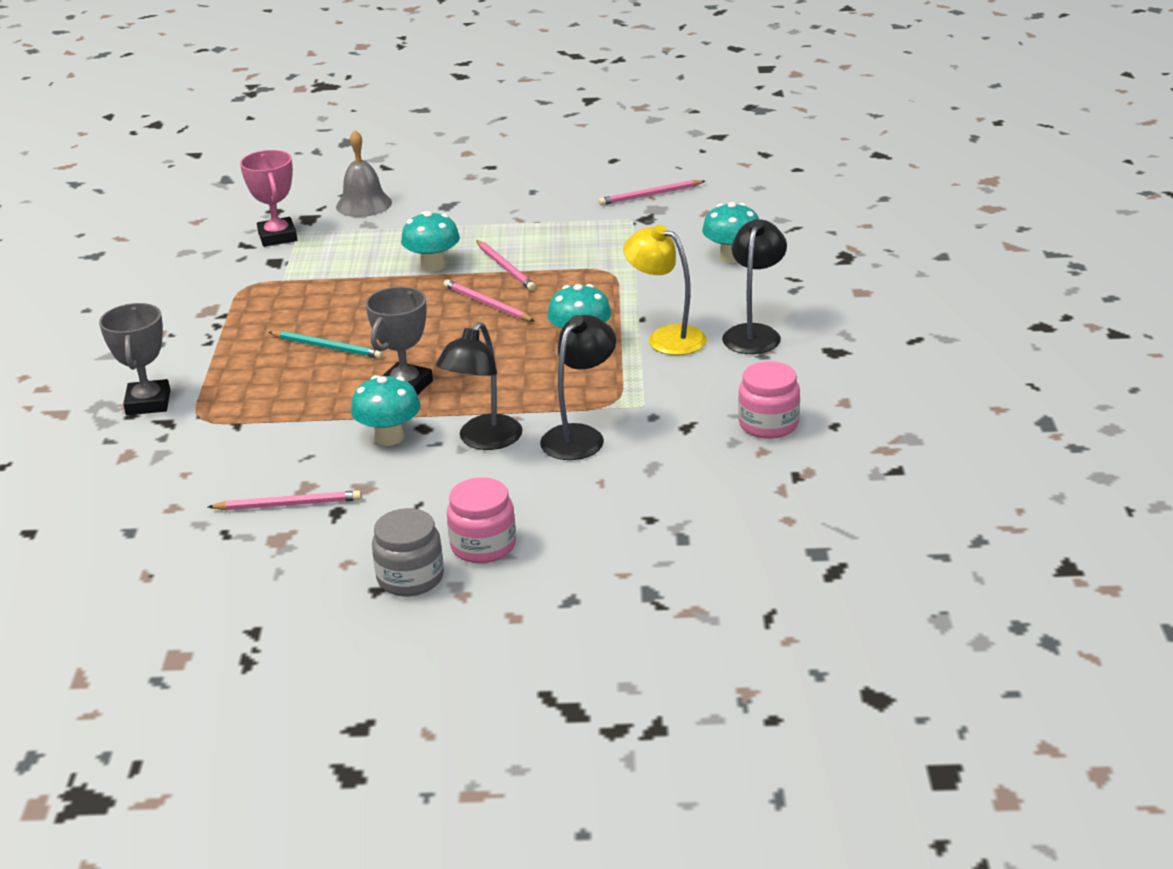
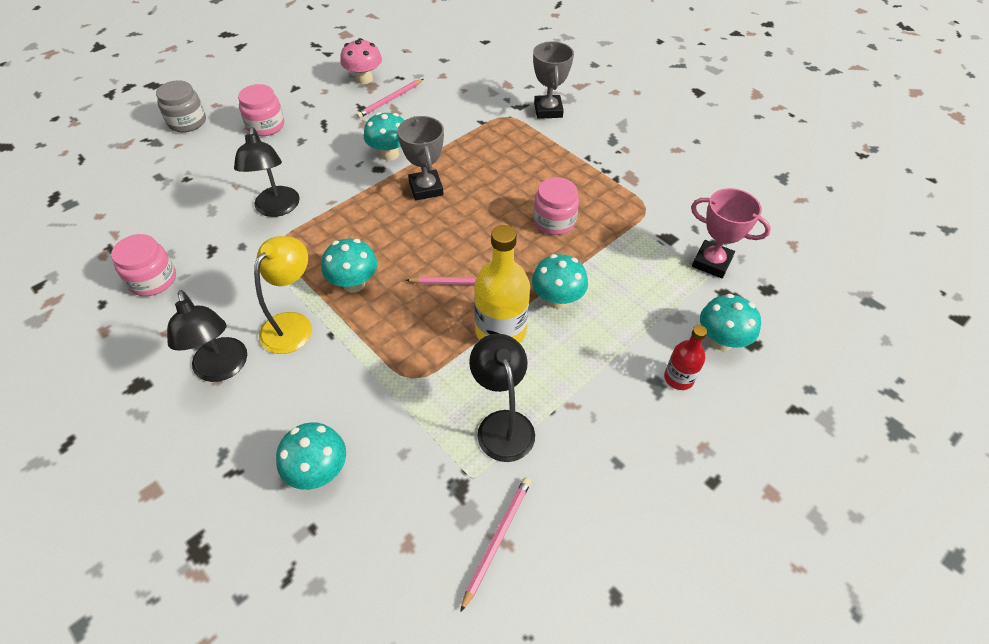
camera: 135 degrees right, 20 degrees up
(148, 403) = (548, 110): grey trophy -> grey trophy turned 45 degrees clockwise
(271, 555) = (364, 79): none -> pink mushroom
(327, 347) = (514, 190): turquoise pencil -> none
(340, 310) = (554, 221): none -> pink jar
(364, 204) = (721, 340): grey bell -> turquoise mushroom
(410, 578) = (285, 98): grey jar -> grey jar (187, 122)
(427, 202) = (678, 378): none -> red bottle
(484, 440) = (333, 178): black lamp -> black lamp (502, 424)
(505, 268) = (500, 331): pink pencil -> yellow bottle
(666, 337) = (293, 324): yellow lamp -> yellow lamp turned 60 degrees counterclockwise

